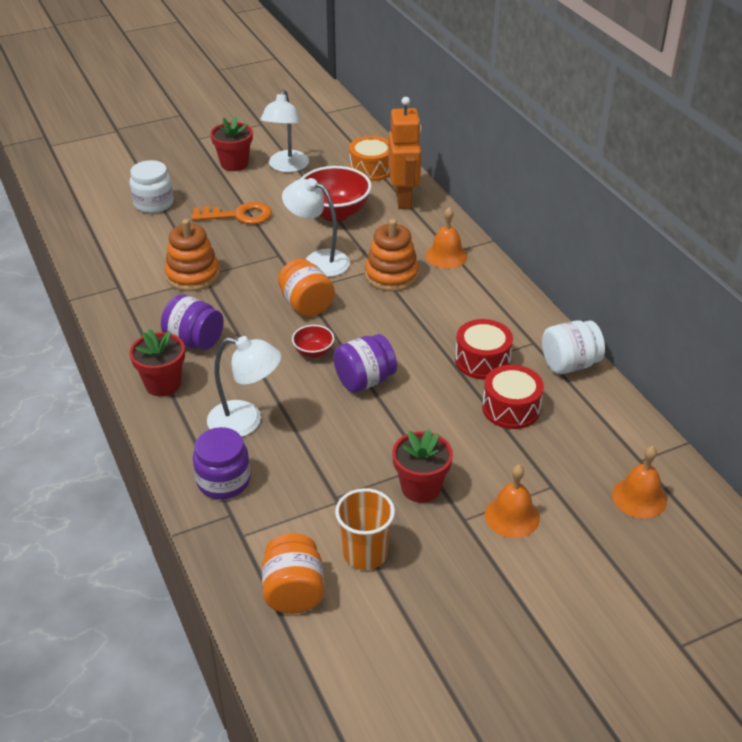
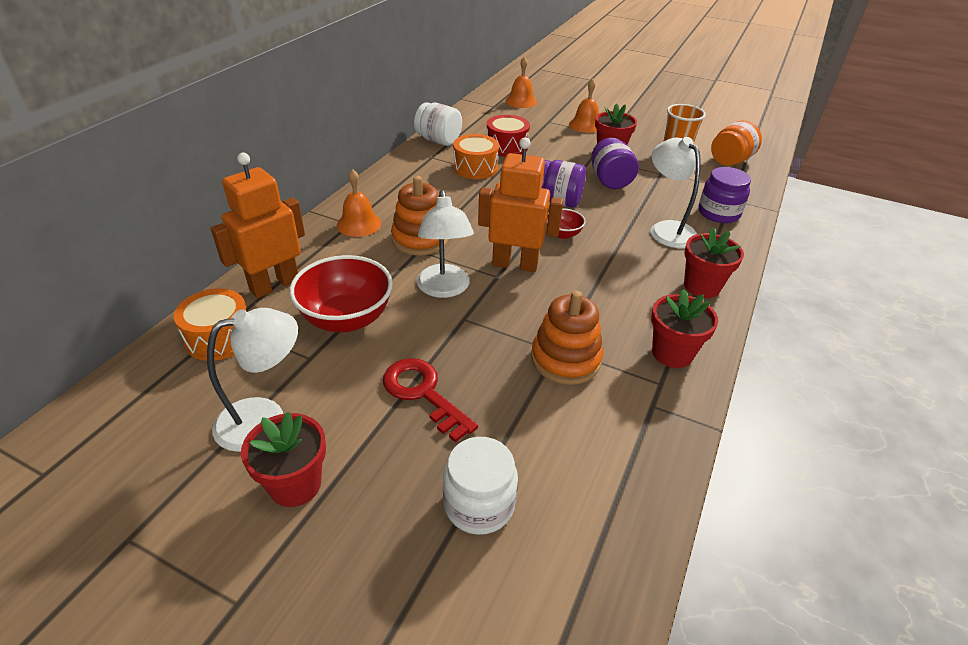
camera: 130 degrees left, 0 degrees up
(136, 321) = (672, 353): none -> red flower pot
(194, 341) = (639, 300): purple jar -> purple jar (610, 181)
(238, 215) = (423, 394): orange key -> red key
(306, 305) = (515, 264): orange jar -> orange robot
(482, 361) = (475, 168): red drum -> orange drum

